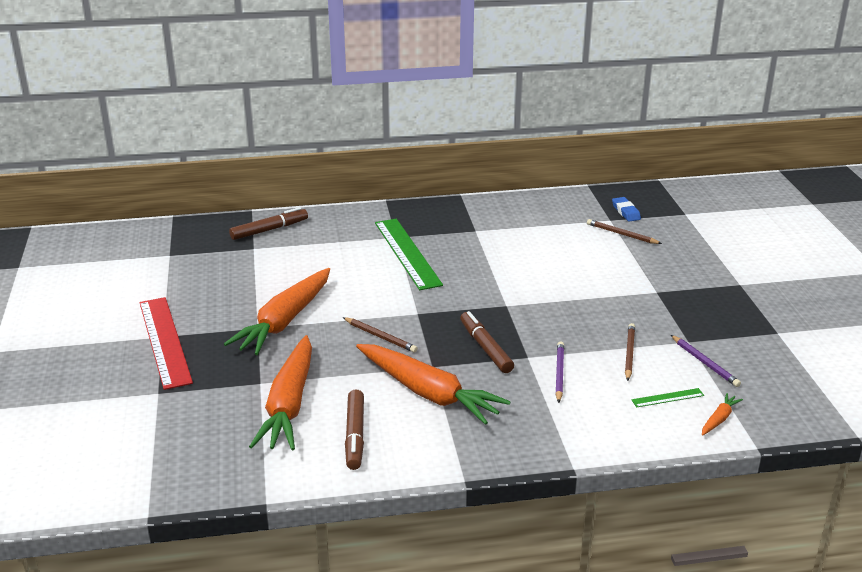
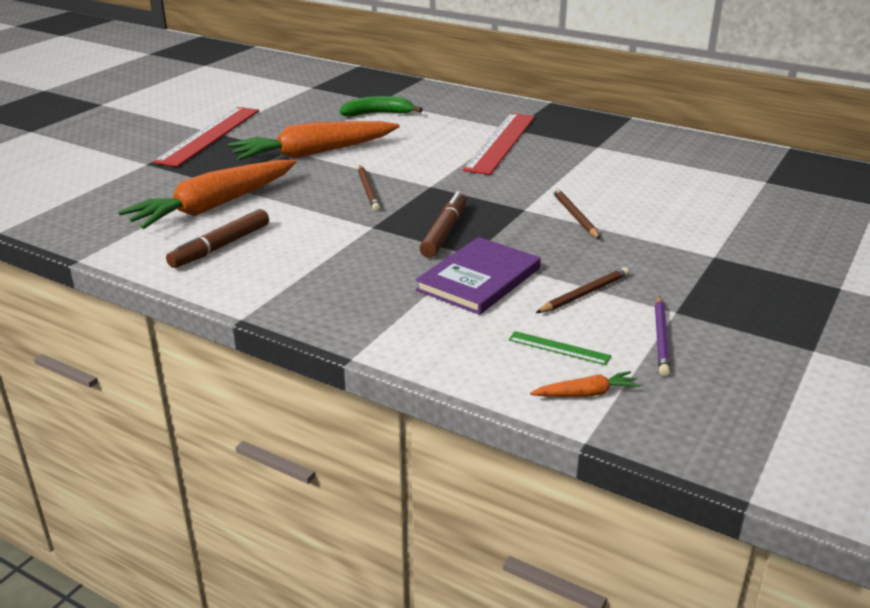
camera: 40 degrees right, 0 degrees up
(269, 230) = (414, 93): brown marker -> none
(272, 262) = (377, 114): none -> green banana
(407, 253) = (501, 142): green ruler -> red ruler
(428, 393) = (332, 243): orange carrot -> none
(559, 373) = (479, 279): purple pencil -> purple book
(621, 234) = (758, 197): brown pencil -> brown pencil (575, 216)
(626, 212) = (798, 181): blue eraser -> none

